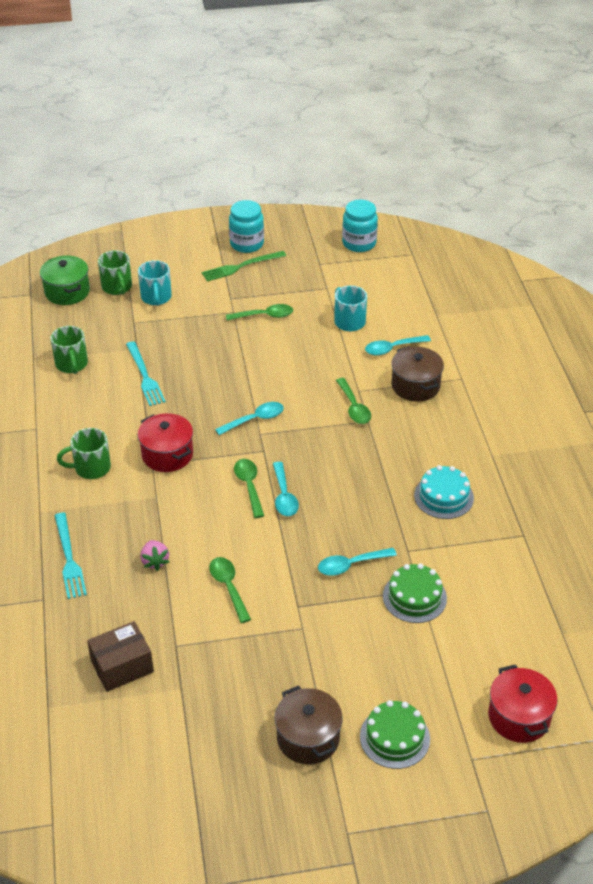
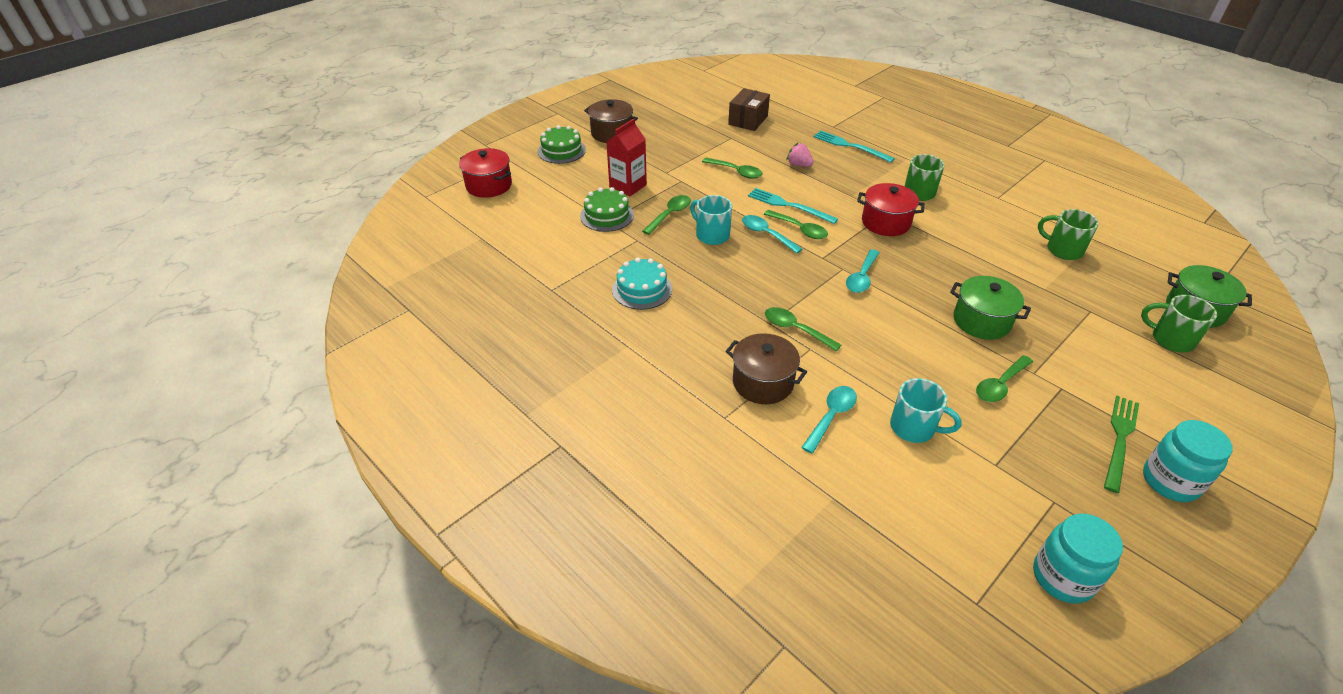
camera: 145 degrees right, 0 degrees up
(144, 376) = (997, 269): turquoise fork -> turquoise fork (789, 206)
(156, 298) = (1120, 348): turquoise mug -> turquoise mug (711, 235)
(216, 351) = (981, 321): none -> green pot
(351, 565) = (670, 214): turquoise spoon -> green spoon
(361, 628) = (628, 186): none -> red carton

